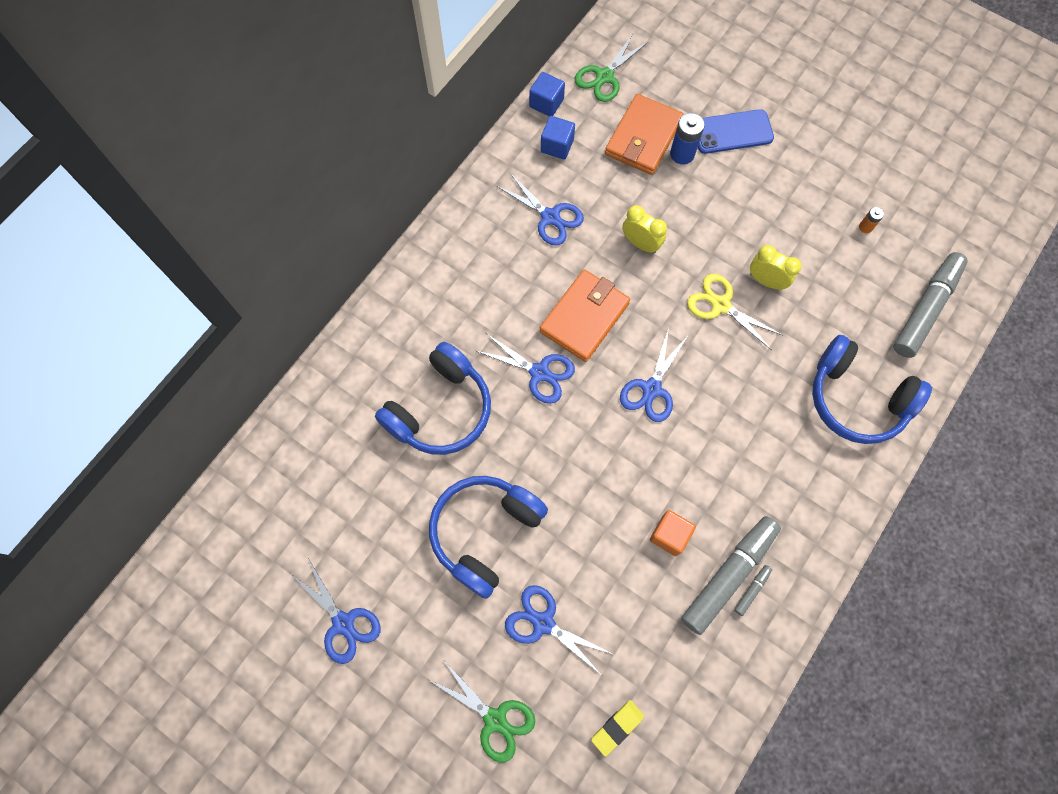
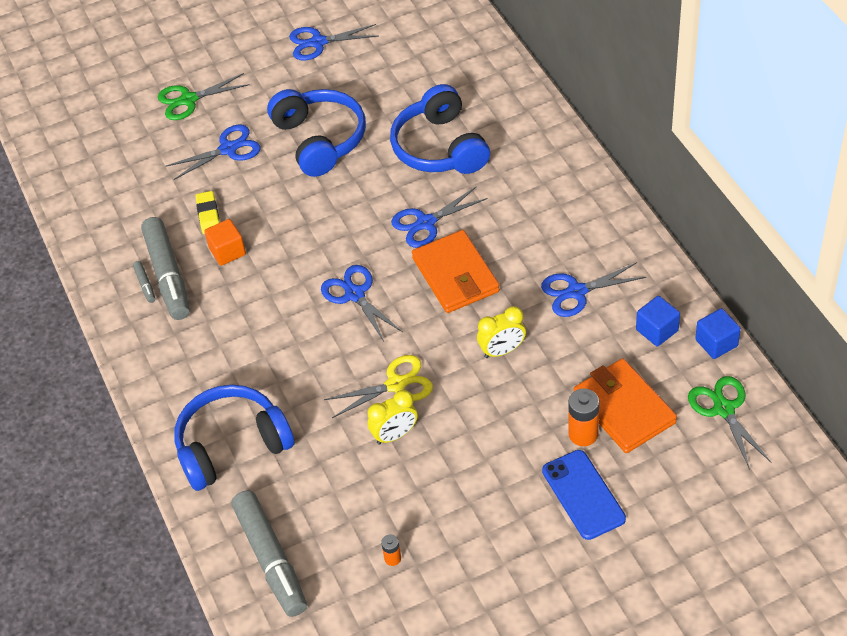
camera: 125 degrees right, 20 degrees down
(617, 727) = (126, 162): yellow eraser -> yellow eraser (208, 215)
(682, 154) = (583, 434): blue battery -> orange battery
(732, 132) = (583, 495): blue phone -> blue phone turned 45 degrees counterclockwise

